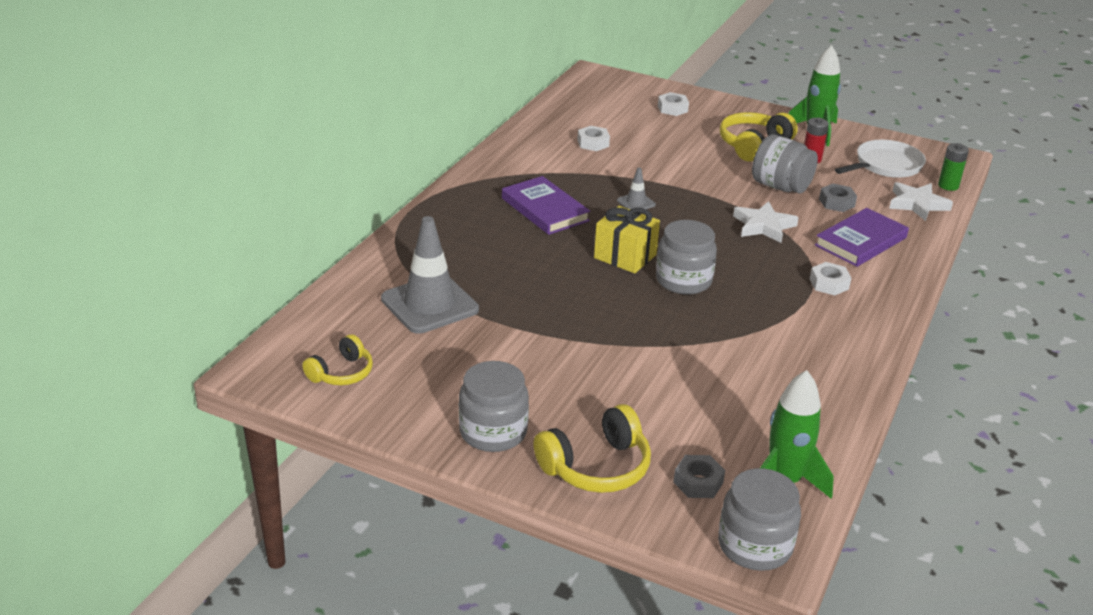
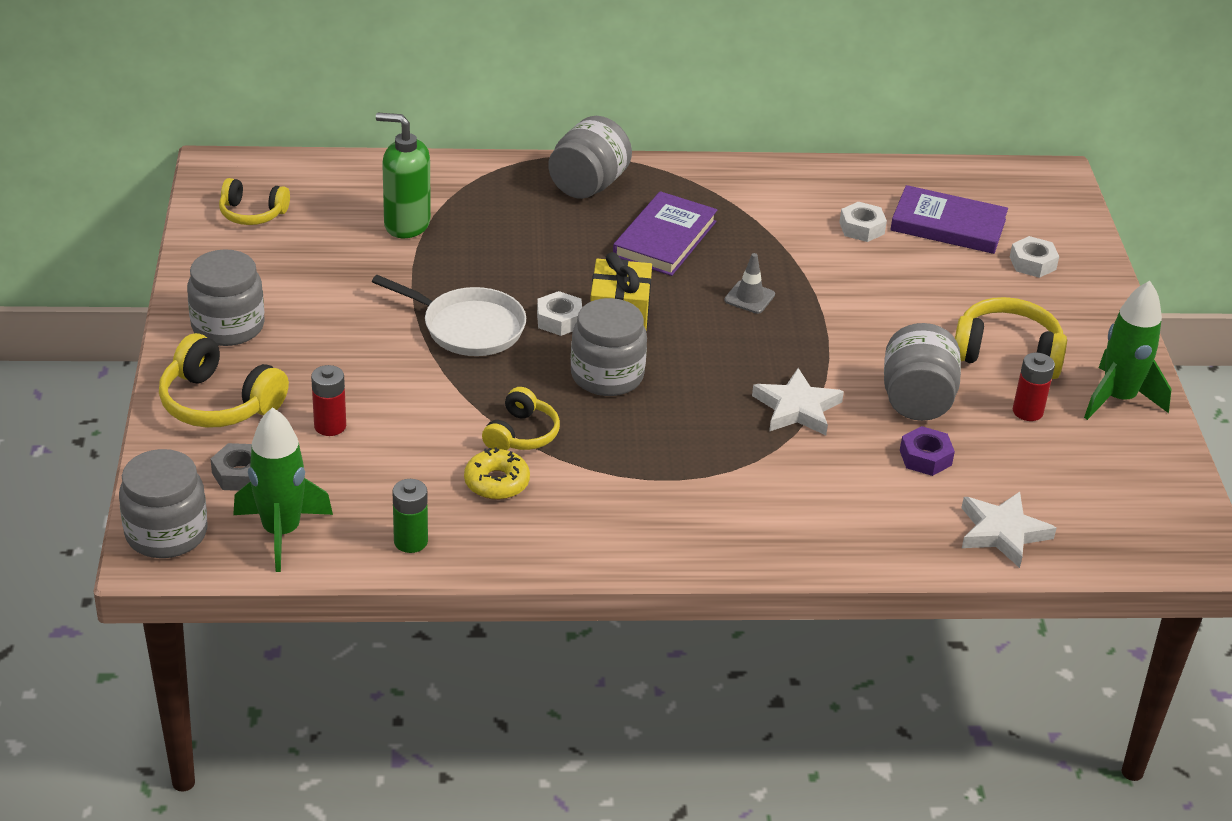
camera: 60 degrees right, 5 degrees up
(429, 304) = (406, 224): grey traffic cone -> green soap dispenser
(453, 216) = (588, 185): none -> grey jar
(664, 418) = (330, 426): none -> red battery
(727, 335) = (521, 434): none -> yellow headphones
(776, 362) = (496, 482): none -> yellow donut
(829, 284) = (707, 490): white nut -> white nut (559, 320)
(836, 203) = (925, 457): grey nut -> purple nut
(860, 241) = (841, 498): purple book -> purple book (948, 225)
(885, 165) = (1088, 483): white pan -> white pan (468, 327)
(948, 186) = (1094, 554): green battery -> green battery (410, 541)

